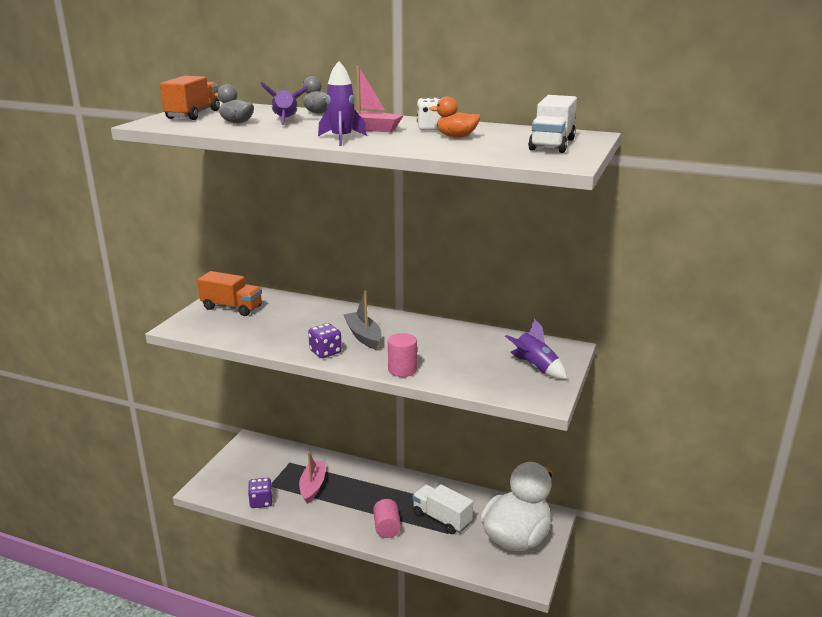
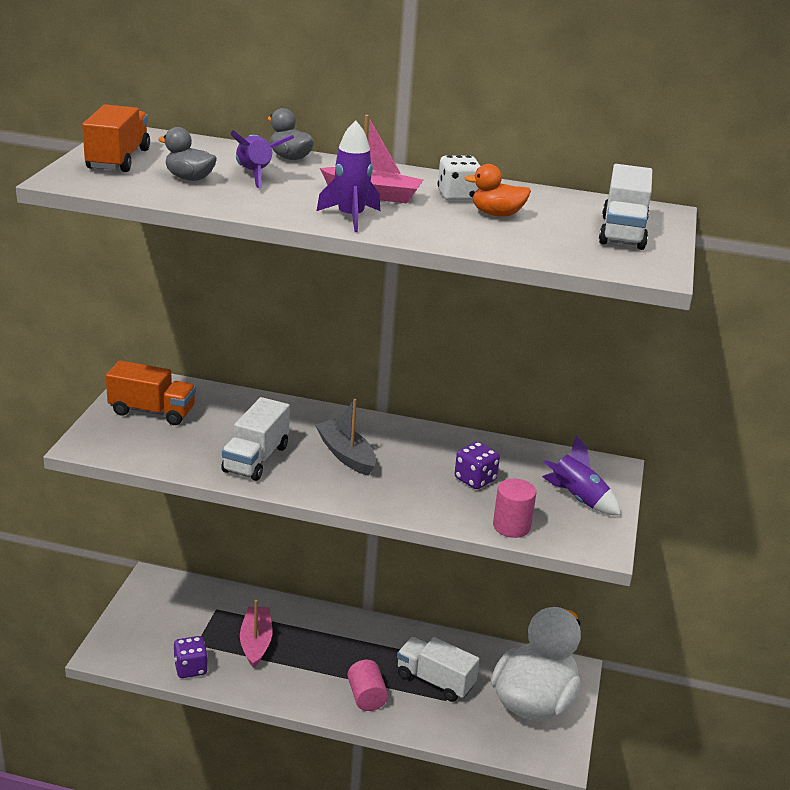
camera: 10 degrees left, 5 degrees up
(296, 337) = (256, 459): none -> white truck
(325, 352) = (303, 481): purple dice -> purple dice (475, 479)
(402, 370) = (411, 506): pink cylinder -> pink cylinder (511, 526)

